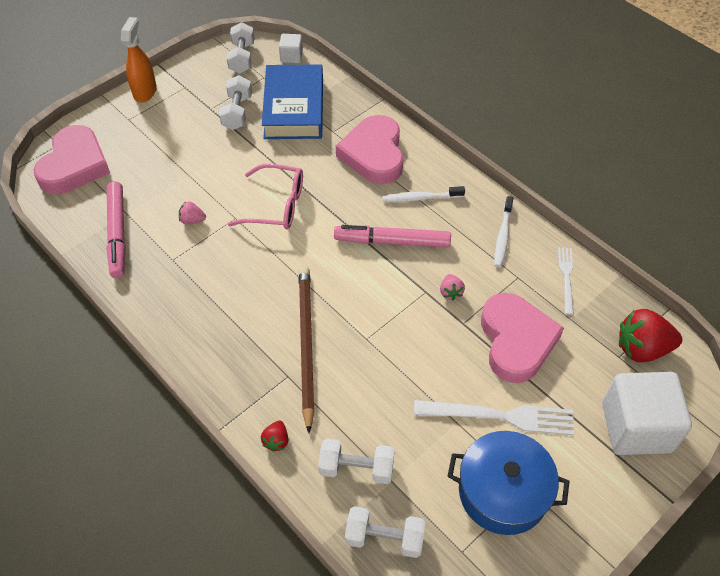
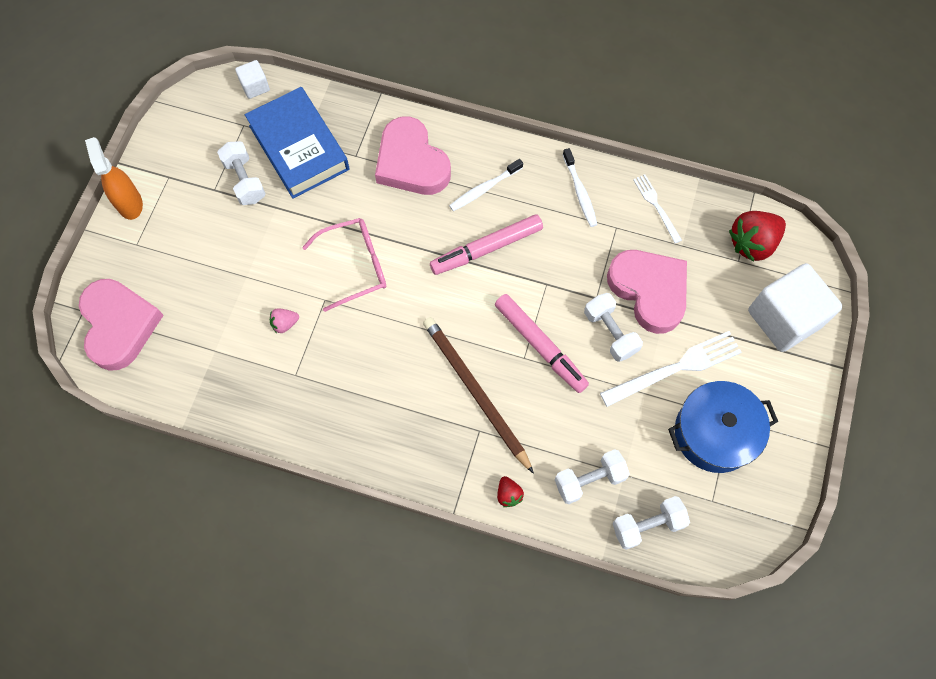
camera: 30 degrees left, 15 degrees up
(117, 234) = (221, 376): pink marker -> pink marker (540, 346)
(242, 58) = (204, 112): white dumbbell -> white dumbbell (610, 332)
(450, 292) = (568, 273): pink strawberry -> none

